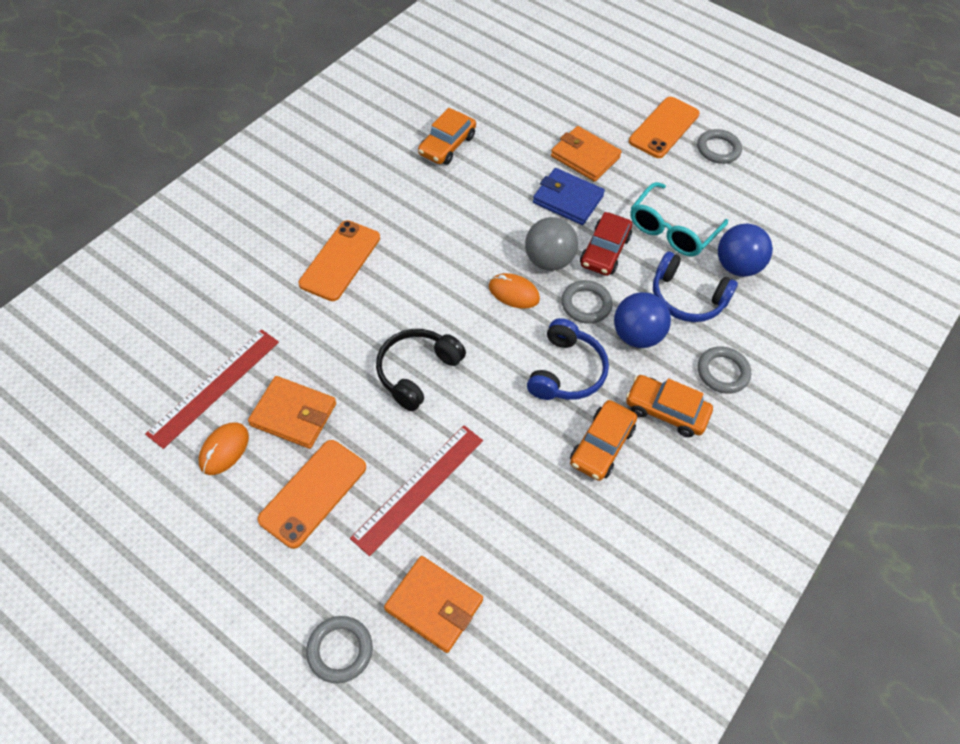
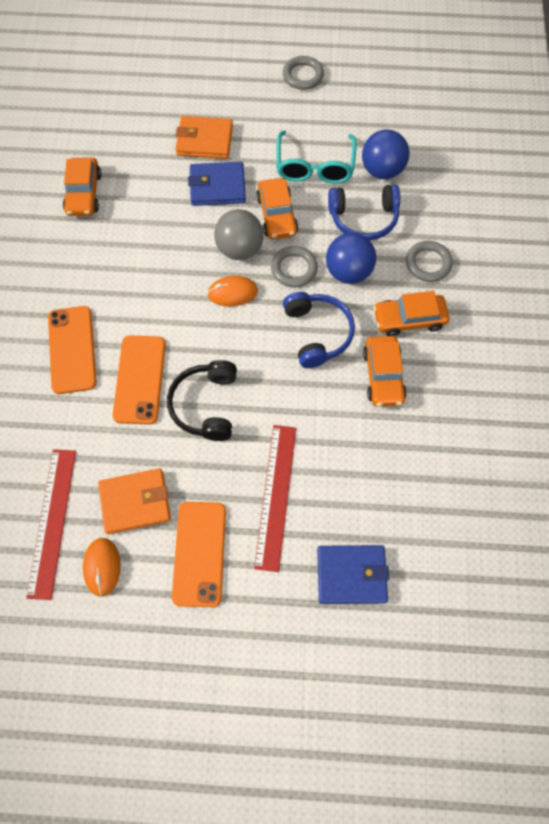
camera: 30 degrees left, 10 degrees up
(340, 650) = (310, 655): grey ring -> none
(434, 605) = (351, 575): orange wallet -> blue wallet
(604, 251) = (277, 215): red car -> orange car
(664, 128) = (248, 79): orange phone -> orange phone (140, 379)

